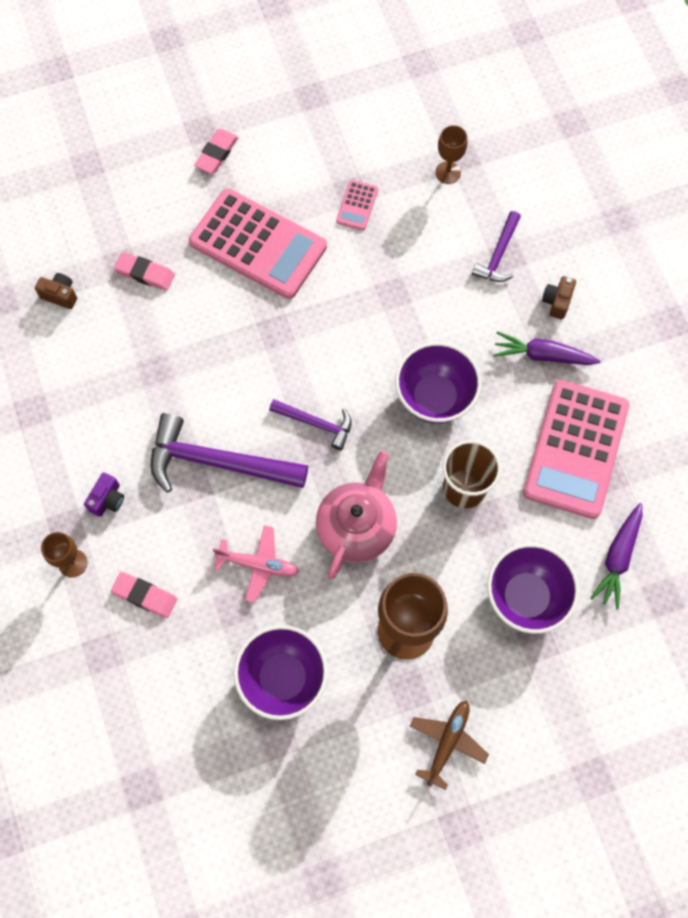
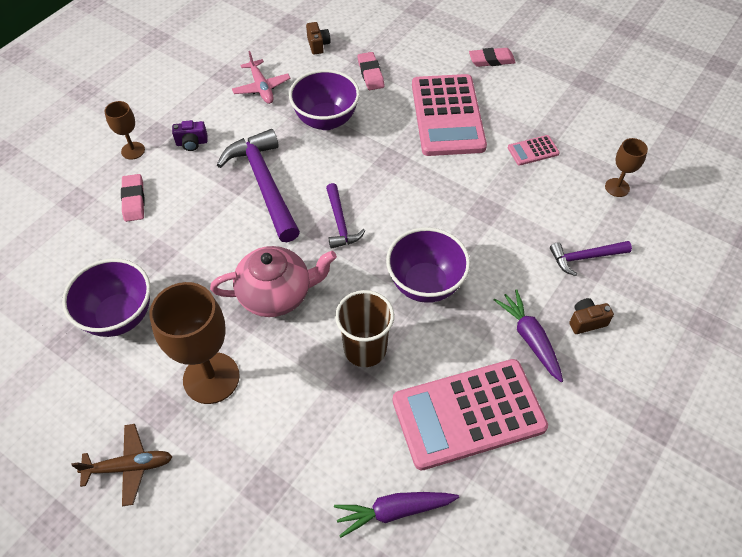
camera: 55 degrees right, 15 degrees down
(258, 564) = (201, 250): pink plane -> pink plane (261, 87)
(525, 597) = (302, 453): purple bowl -> purple bowl (326, 120)

